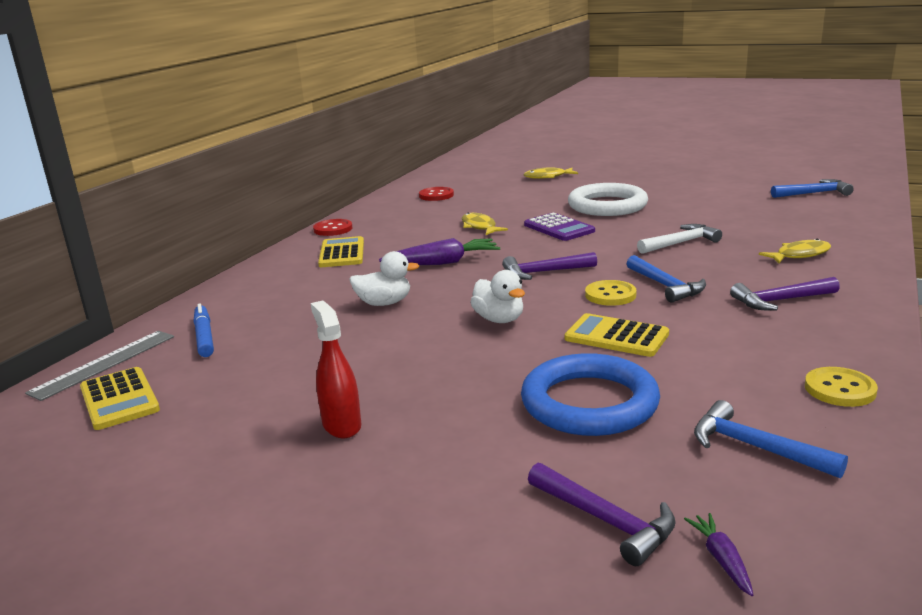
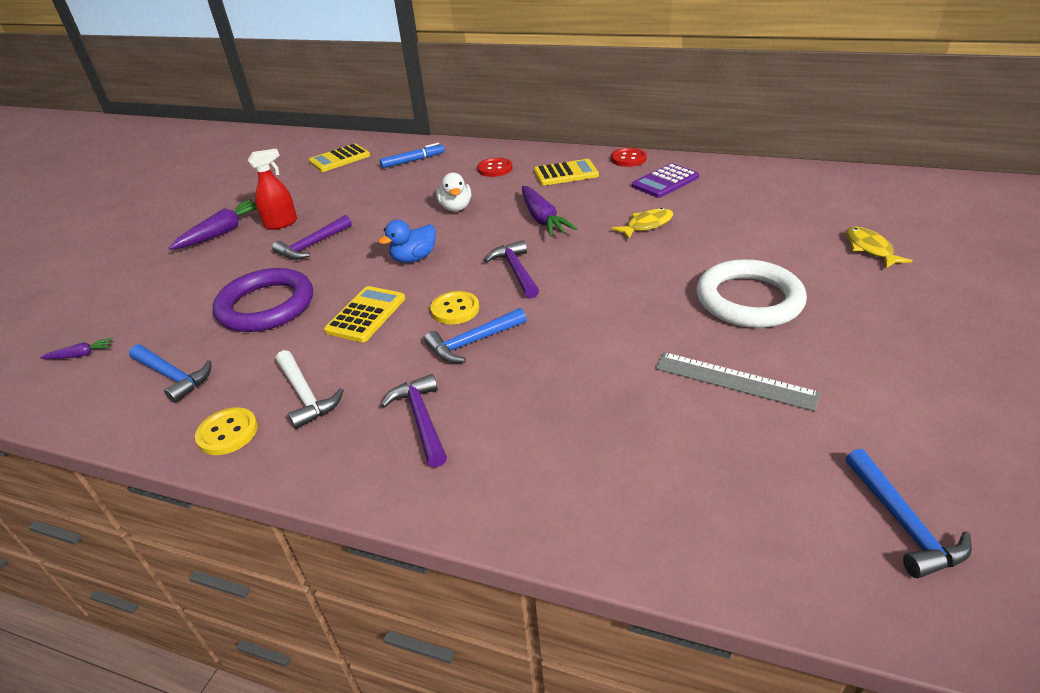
camera: 85 degrees right, 15 degrees up
(104, 364) = (384, 144): grey ruler -> grey ruler (734, 380)
(335, 484) = (222, 232): none -> purple carrot
(436, 195) = (752, 189): red button -> red button (495, 169)
(499, 319) = (414, 258): white duck -> blue duck
(559, 228) = (650, 270): purple calculator -> purple calculator (665, 182)
(589, 403) = (266, 305): blue ring -> purple ring
(606, 521) = (138, 316): purple hammer -> purple hammer (312, 245)
(681, 243) = (607, 356): white hammer -> white hammer (306, 395)
(755, 447) = (173, 376): blue hammer -> blue hammer turned 90 degrees clockwise
(799, 255) = (566, 455): yellow fish -> none

